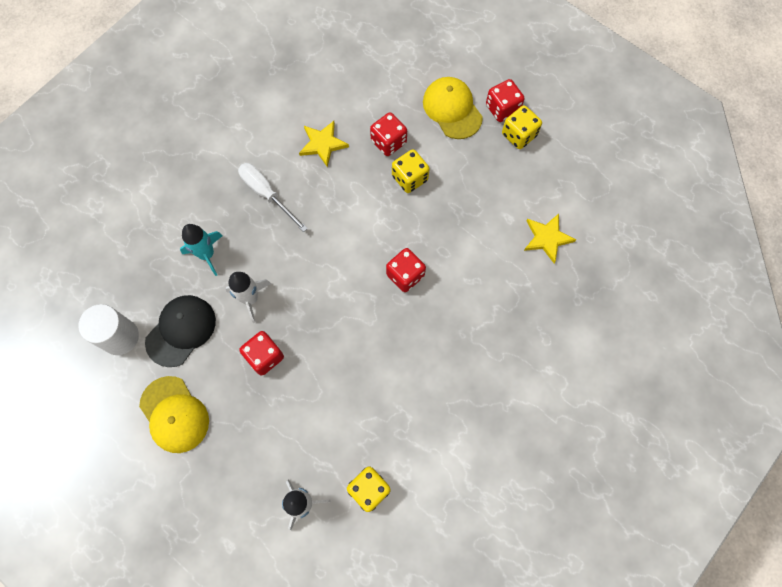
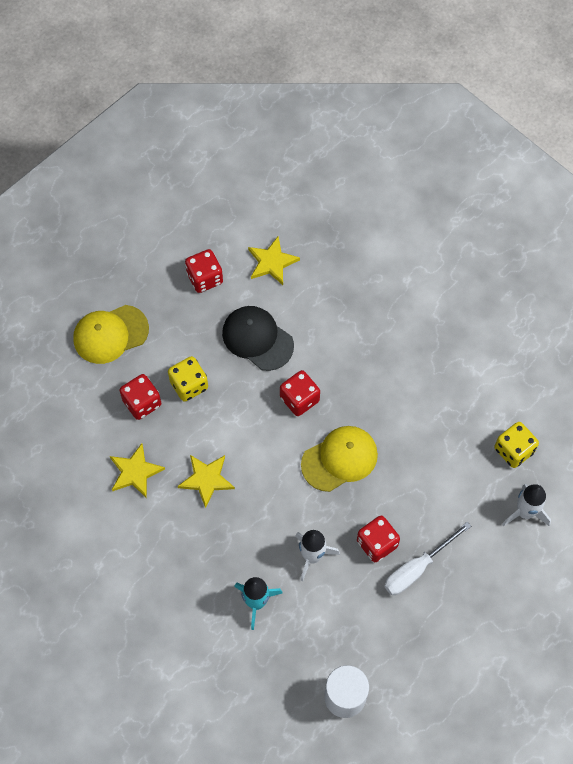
camera: 85 degrees left, 5 degrees down
(174, 414) = (433, 637): yellow cap -> yellow cap (339, 459)
(181, 330) = (342, 630): black cap -> black cap (257, 339)
(267, 194) = (190, 535): white screwdriver -> white screwdriver (417, 568)
(319, 202) = (206, 479): none -> yellow star
(502, 109) = (117, 284): red dice -> red dice (205, 278)
(519, 135) = (151, 273): yellow dice -> none

